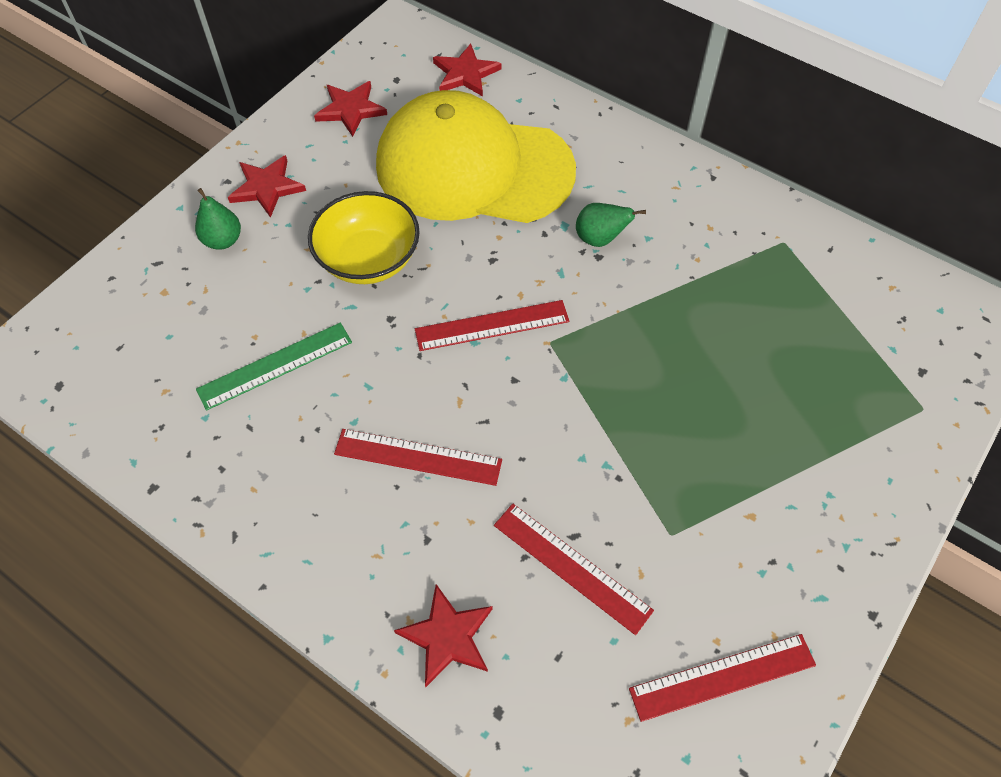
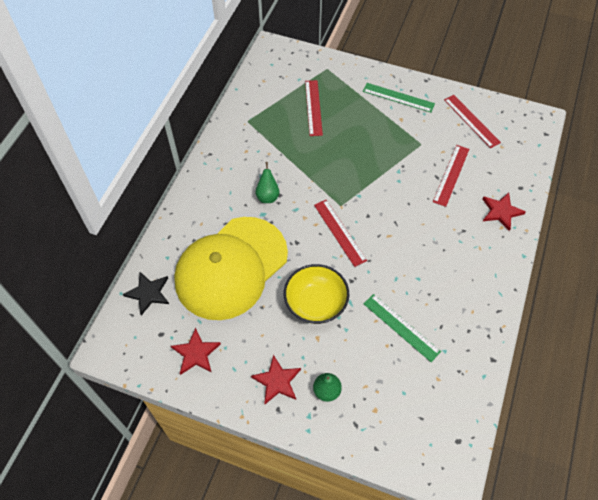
camera: 105 degrees left, 0 degrees up
(418, 457) = (425, 245): red ruler -> red ruler (313, 107)
(465, 73) = (148, 293): red star -> black star
(473, 168) = (231, 268): yellow cap -> yellow cap turned 45 degrees clockwise
(819, 531) = (398, 97): none -> green ruler

